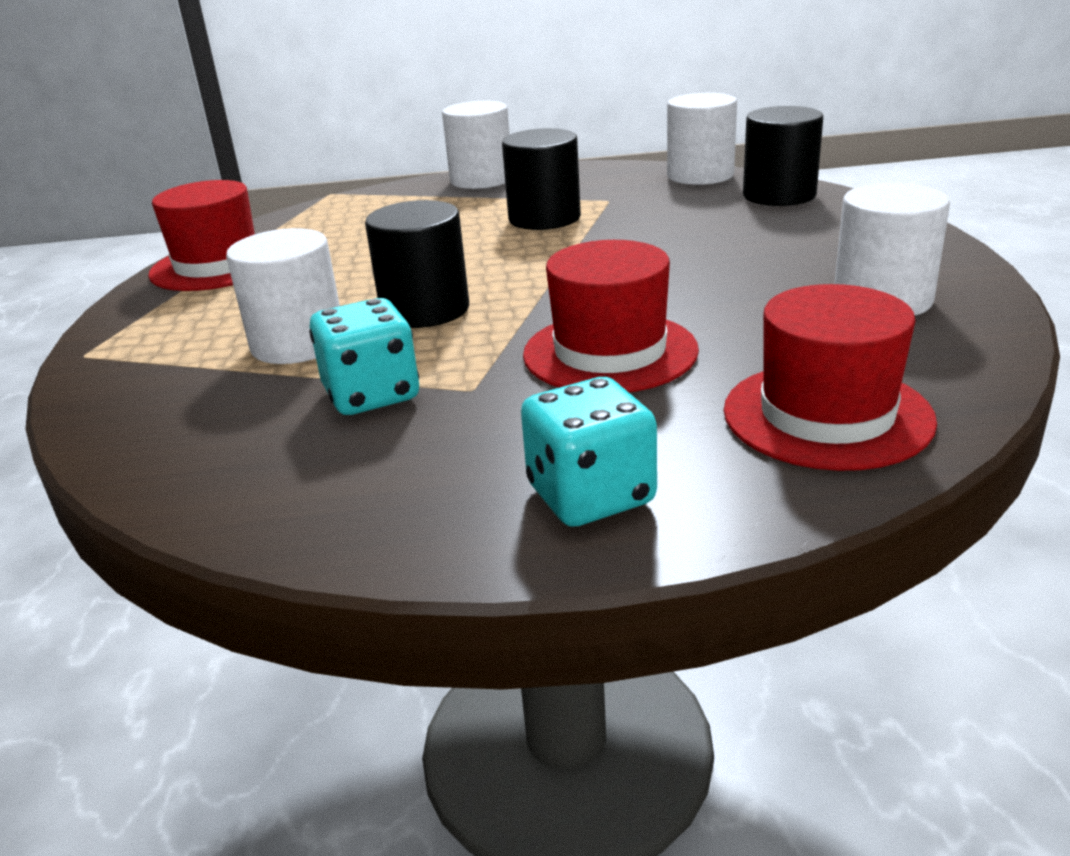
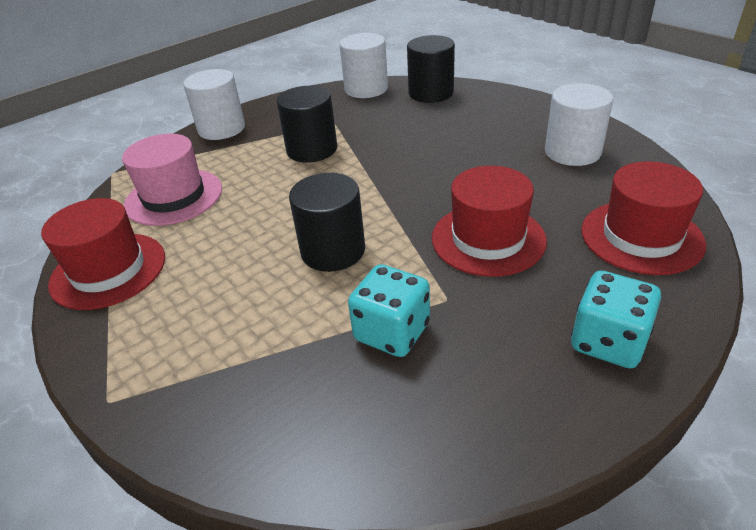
camera: 35 degrees left, 10 degrees up
(298, 343) = (280, 314): white cylinder -> none
(352, 225) = (174, 197): none -> pink hat

